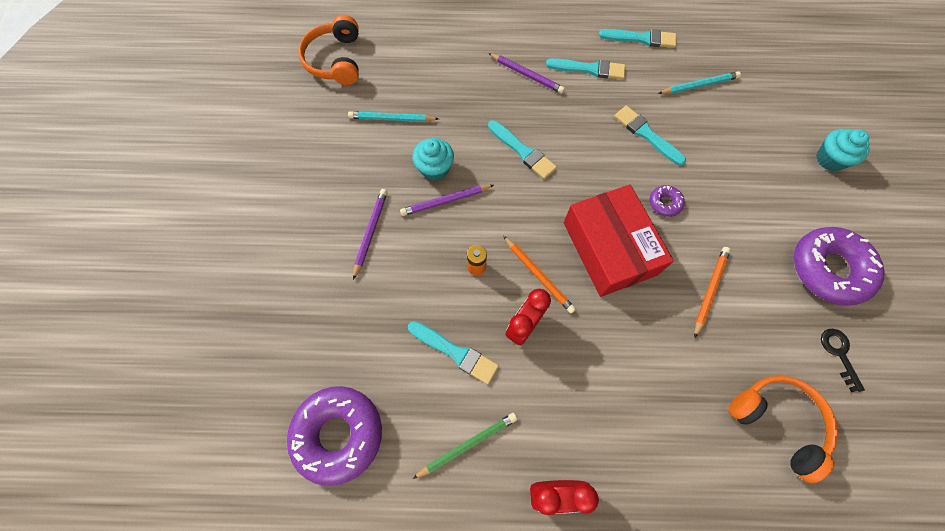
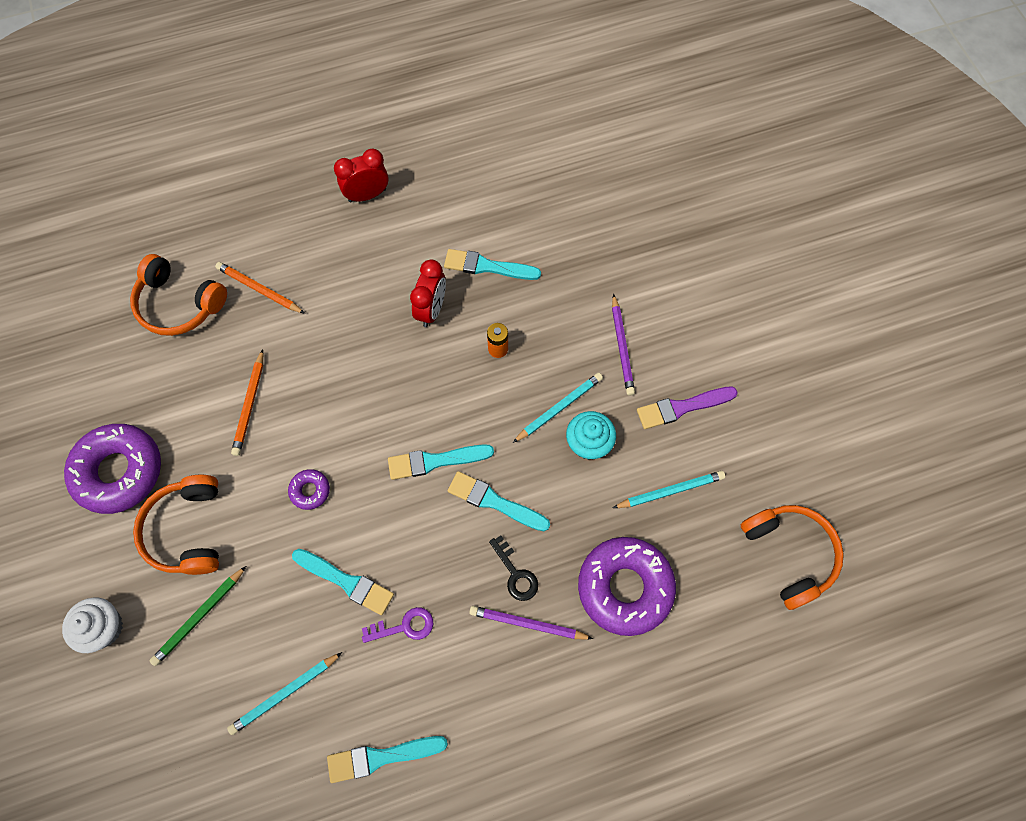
camera: 160 degrees right, 0 degrees up
(338, 434) = (559, 177): purple donut -> purple donut (625, 587)
(350, 170) = (682, 407): none -> purple brush
(445, 201) = (559, 408): purple pencil -> turquoise pencil
(468, 444) = (449, 203): green pencil -> green pencil (199, 617)
(538, 276) = (431, 361): orange pencil -> orange pencil (259, 289)
(589, 69) = (444, 666): turquoise brush -> turquoise brush (435, 461)
(609, 248) = (364, 415): red box -> none
(610, 97) = (404, 626): none -> purple key
(767, 205) = (187, 530): none -> orange headphones
(830, 159) = (104, 627): turquoise cupcake -> white cupcake
(839, 354) = (116, 383): black key -> black key (515, 574)

